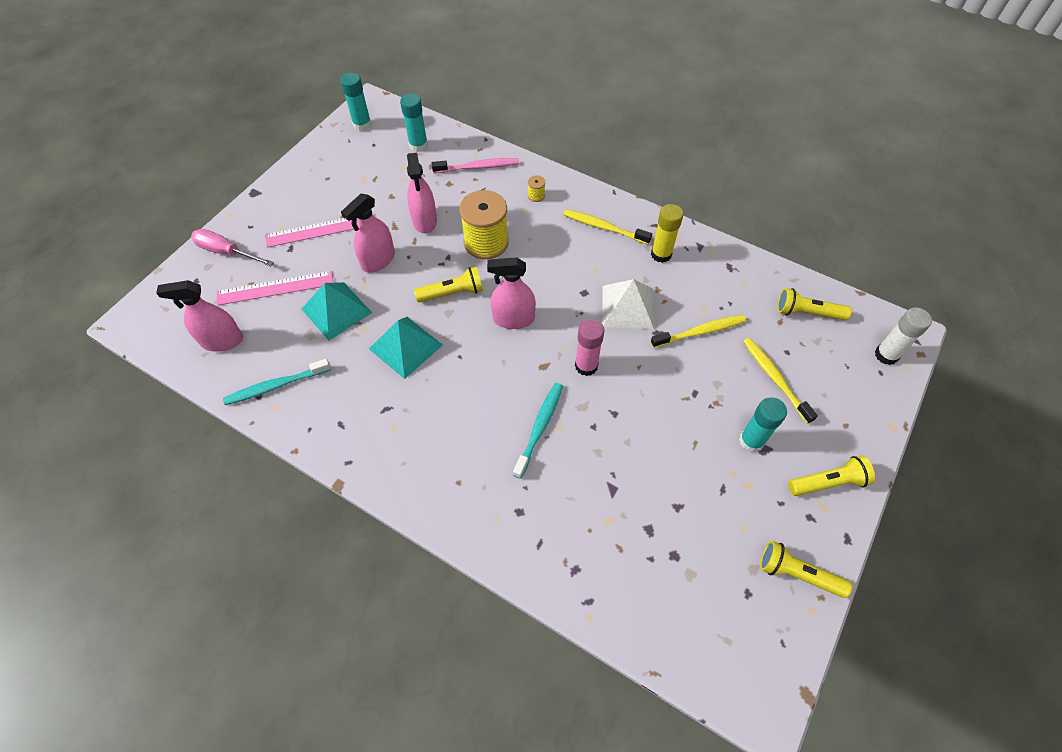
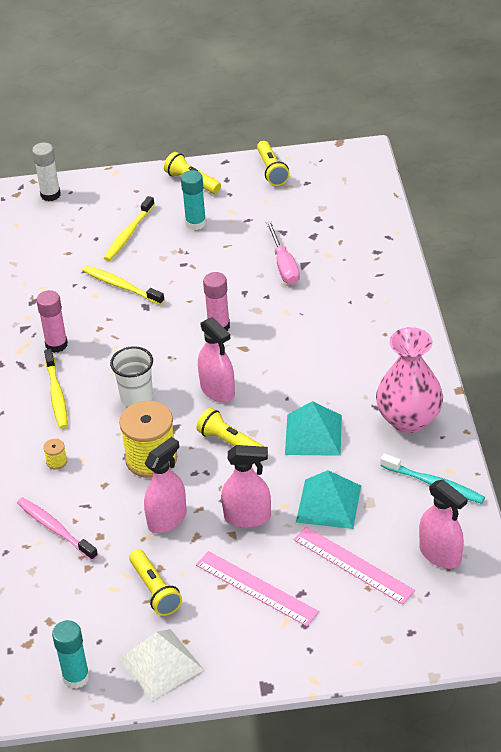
camera: 125 degrees left, 15 degrees down
(226, 252) = (357, 639): pink screwdriver -> pink screwdriver (284, 265)
(350, 420) = (408, 419): none -> pink vase
(418, 145) = (65, 600): turquoise glue stick -> none
(539, 428) = (298, 320): turquoise toothbrush -> none
(555, 268) = (136, 397): none -> white cup
(627, 307) = (136, 335): white pyramid -> white pyramid (161, 664)
(661, 254) = (56, 345): yellow glue stick -> pink glue stick
(807, 313) = (45, 243): yellow flashlight -> yellow flashlight (155, 590)

